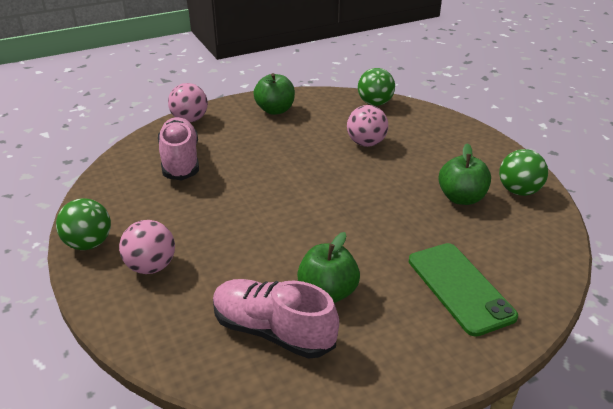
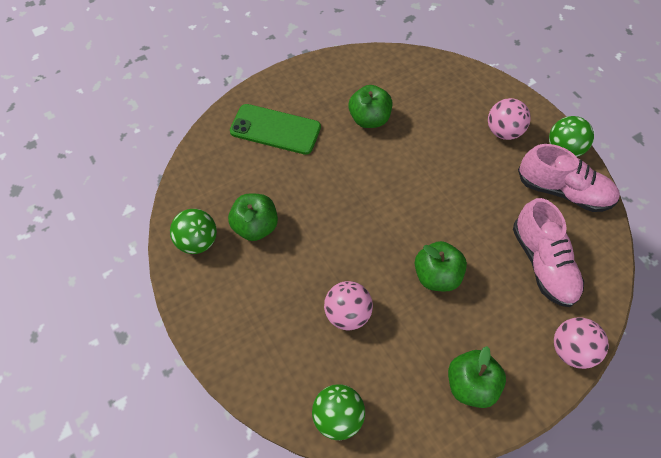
camera: 175 degrees right, 25 degrees up
(273, 331) = (401, 89): pink shoe -> pink shoe (563, 191)
(282, 159) = (436, 275): none -> green apple
(460, 288) = (275, 129): green phone -> green phone turned 45 degrees counterclockwise

